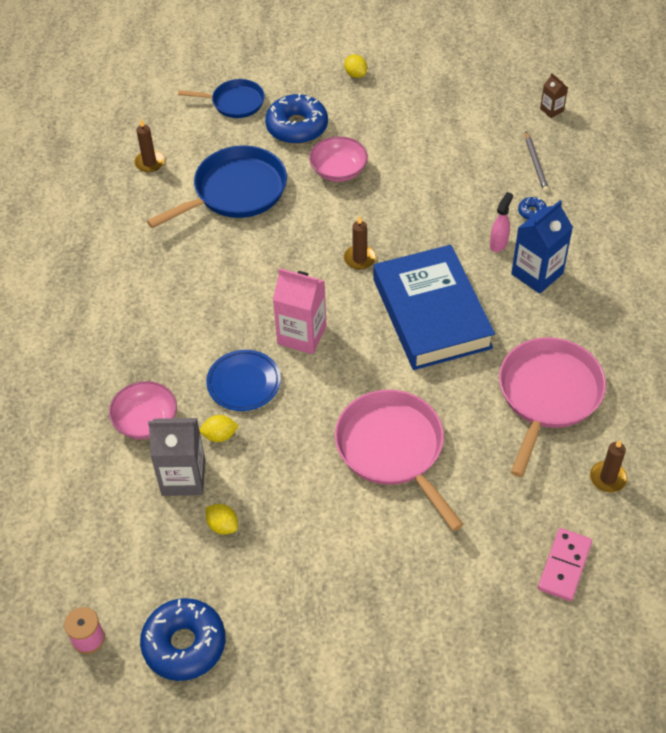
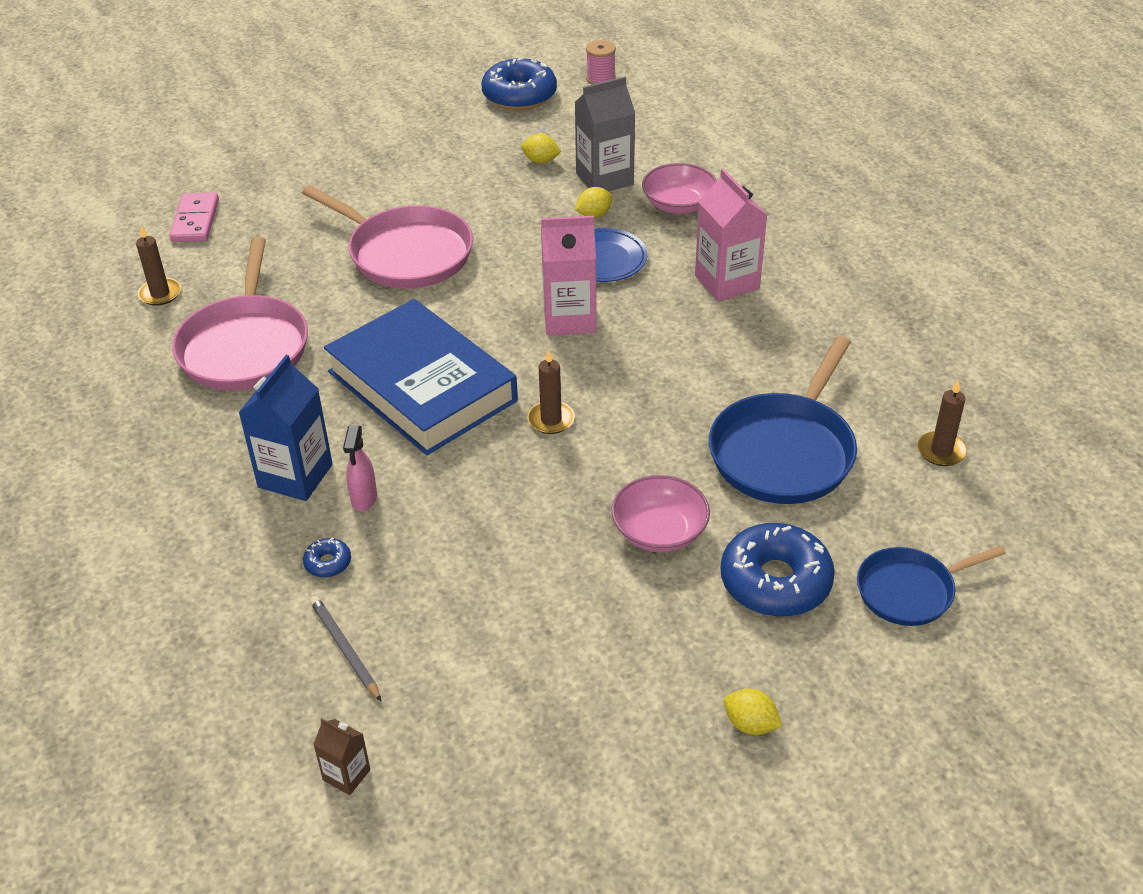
camera: 155 degrees right, 10 degrees down
(171, 327) = (727, 282): none -> pink carton

